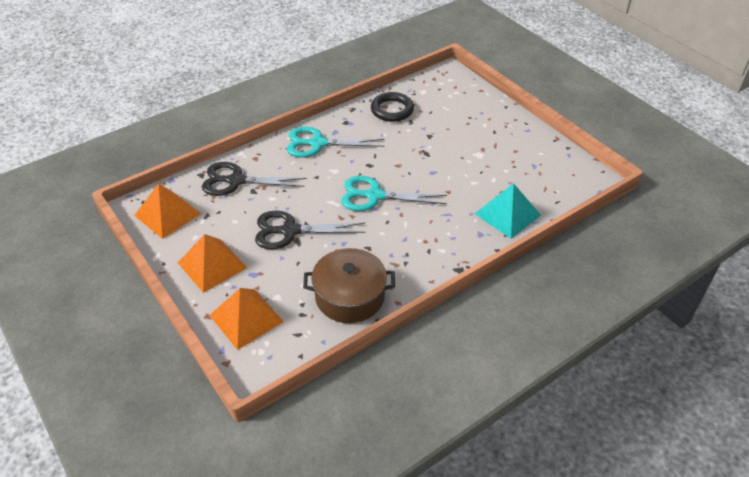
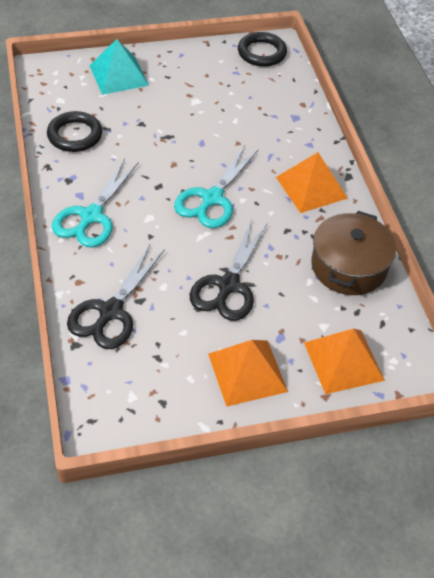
camera: 70 degrees left, 5 degrees up
(167, 214) = (132, 398): orange pyramid -> orange pyramid (311, 187)
(507, 214) = (293, 116): turquoise pyramid -> turquoise pyramid (119, 75)
(574, 173) = (261, 53): none -> black ring

